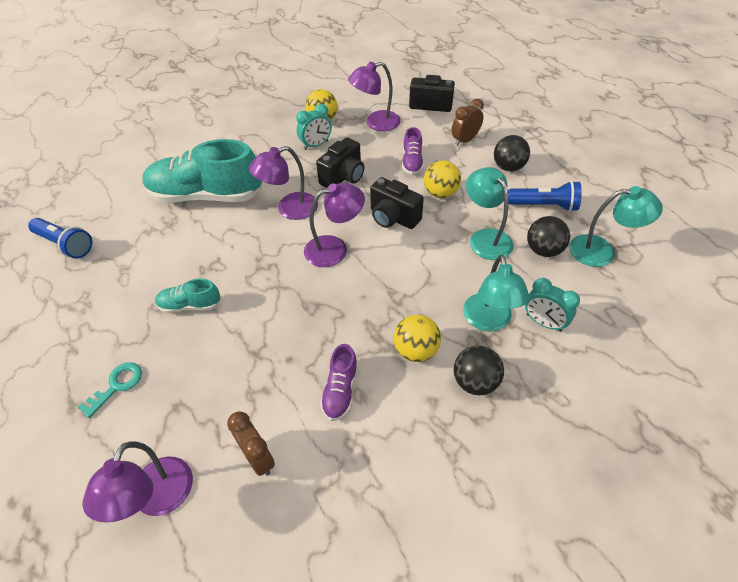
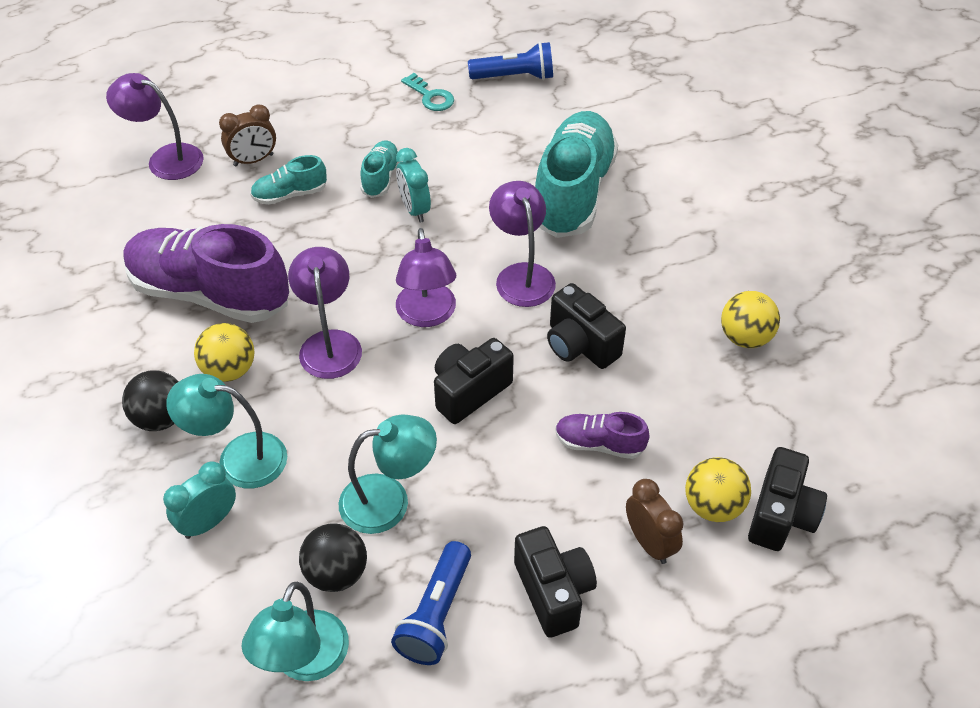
camera: 100 degrees right, 0 degrees up
(65, 244) = (514, 77): blue flashlight -> blue flashlight turned 135 degrees counterclockwise
(117, 386) = (297, 128): turquoise key -> turquoise key (430, 96)
(212, 365) = (290, 194): none -> turquoise shoe
(258, 458) = (168, 224): brown clock -> brown clock (253, 160)
(316, 145) = (671, 320): turquoise clock -> turquoise clock (414, 209)
(340, 390) = (210, 293): purple shoe -> purple shoe, size x2.17
(375, 123) = (725, 412): purple lamp -> purple lamp (329, 343)
(440, 193) = (508, 466): yellow ball -> yellow ball (713, 506)
(508, 167) = (553, 592): black ball -> black camera

